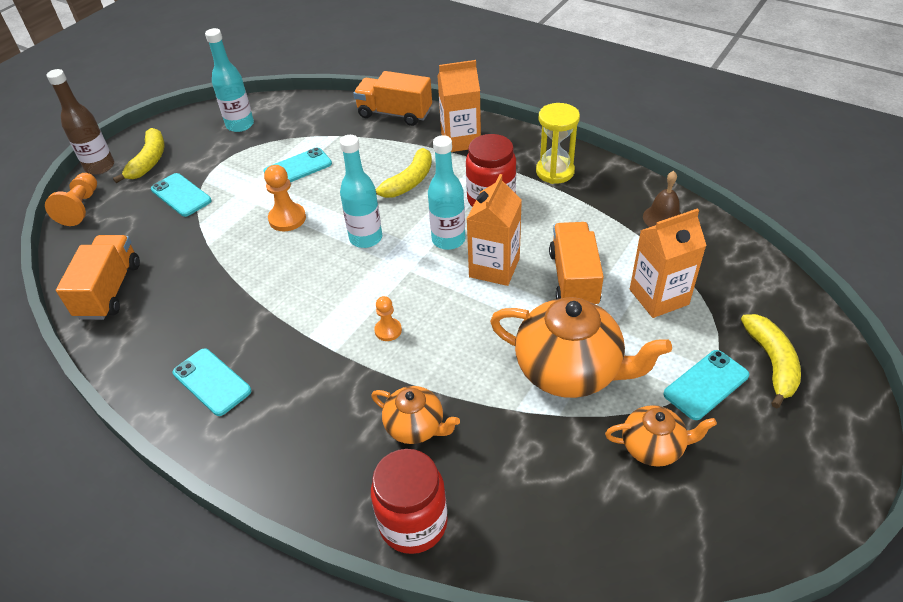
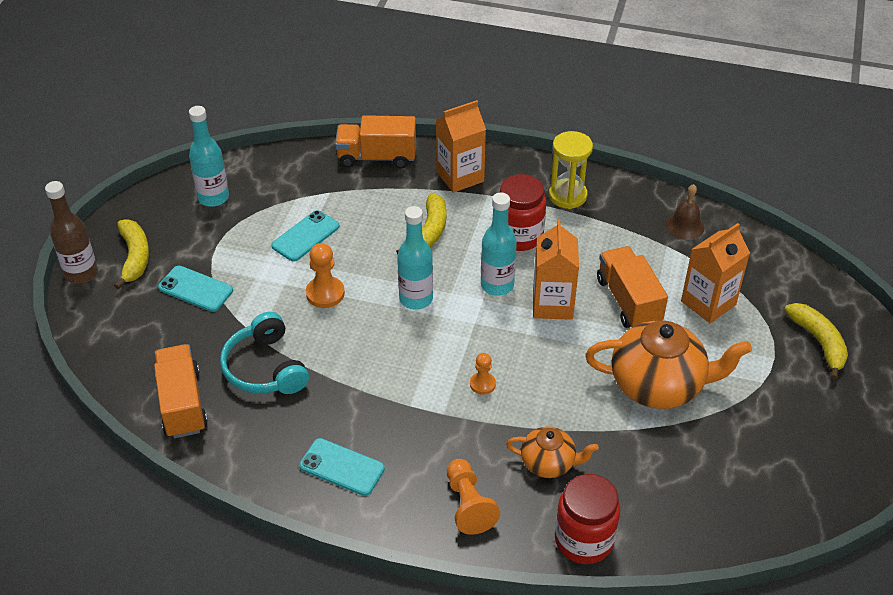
camera: 20 degrees left, 0 degrees up
(81, 207) = (90, 323): orange pawn -> orange pawn (468, 505)
(198, 273) = (265, 368): none -> turquoise headphones
(653, 447) = (750, 433): orange teapot -> none
(706, 385) = (773, 372): turquoise phone -> none

